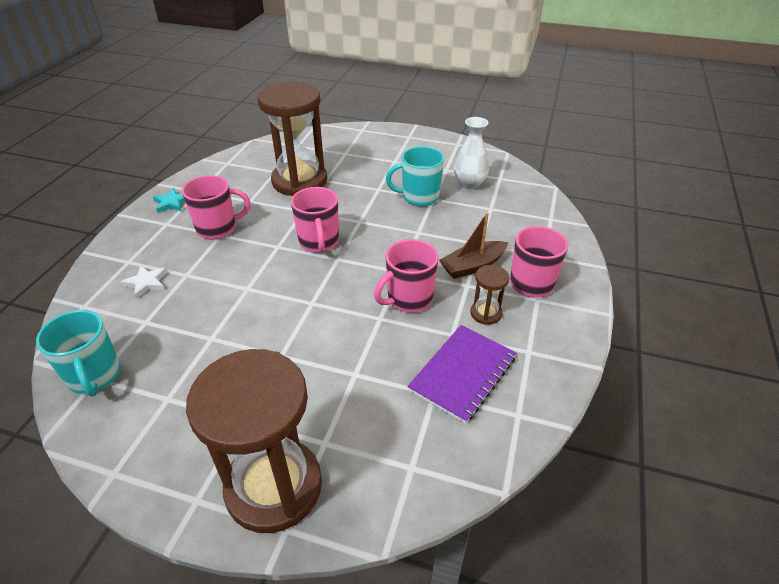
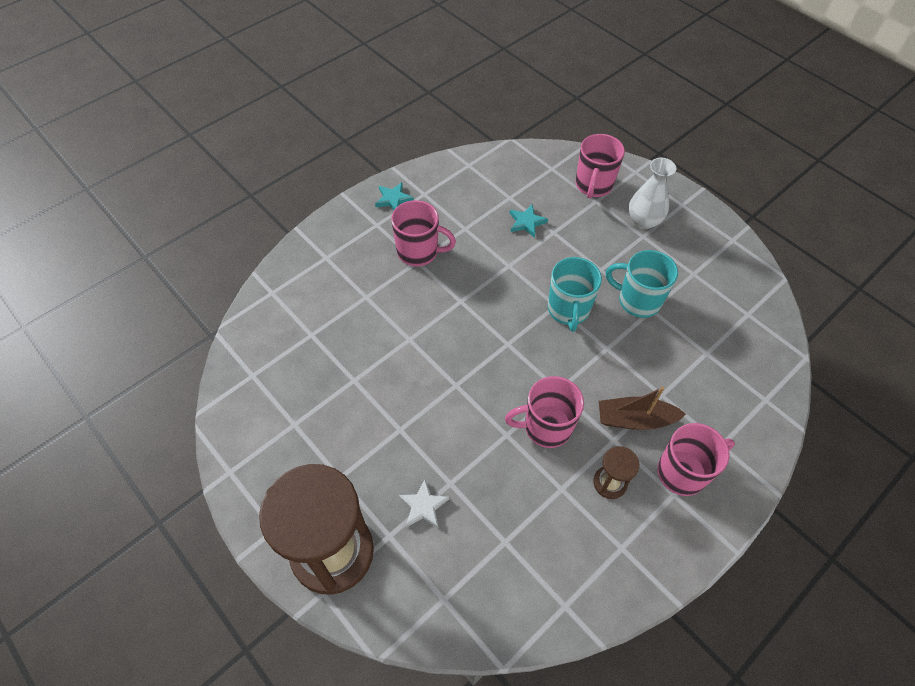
camera: 30 degrees right, 15 degrees up
(95, 376) = (252, 372): turquoise mug -> turquoise mug (568, 310)
(146, 283) = (330, 290): white star -> white star (423, 506)
(299, 181) = (526, 222): brown hourglass -> turquoise star
(319, 242) = (502, 314): pink mug -> pink mug (593, 186)
(462, 374) = (543, 536): purple notebook -> none
(469, 184) = (706, 306): white vase -> white vase (643, 221)

